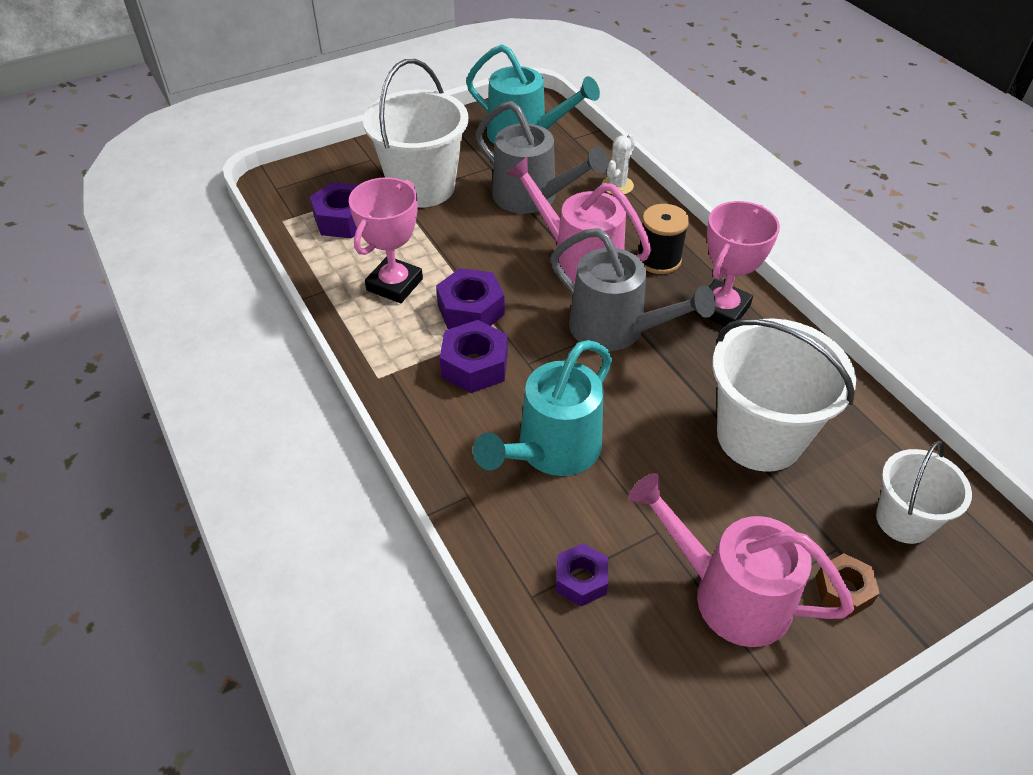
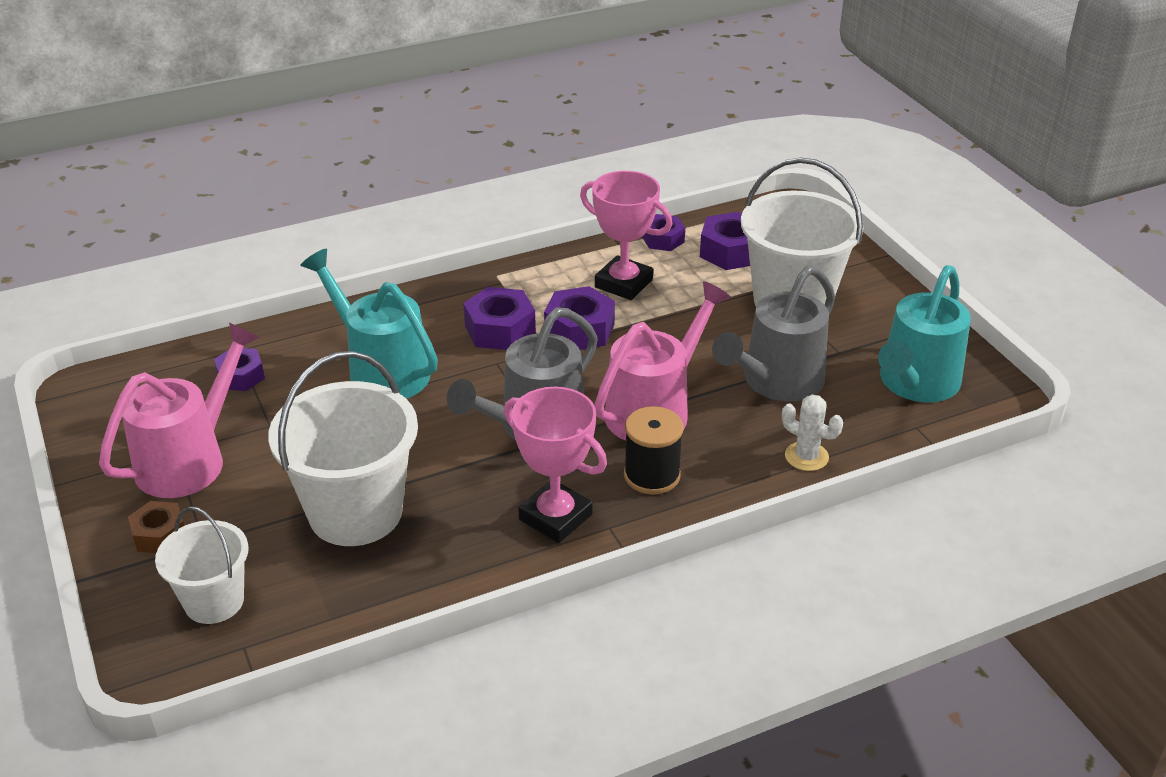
camera: 95 degrees right, 10 degrees down
(319, 261) = (663, 239): none -> purple nut

